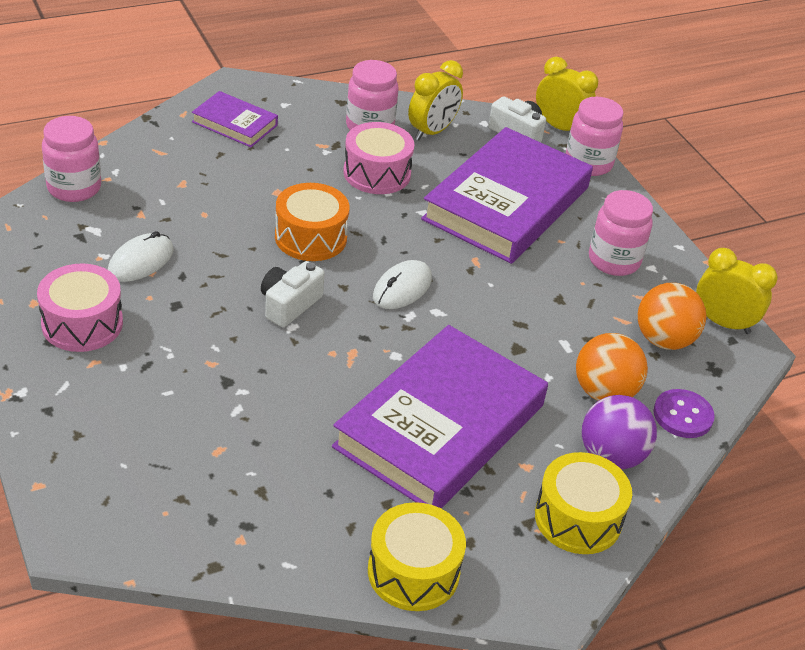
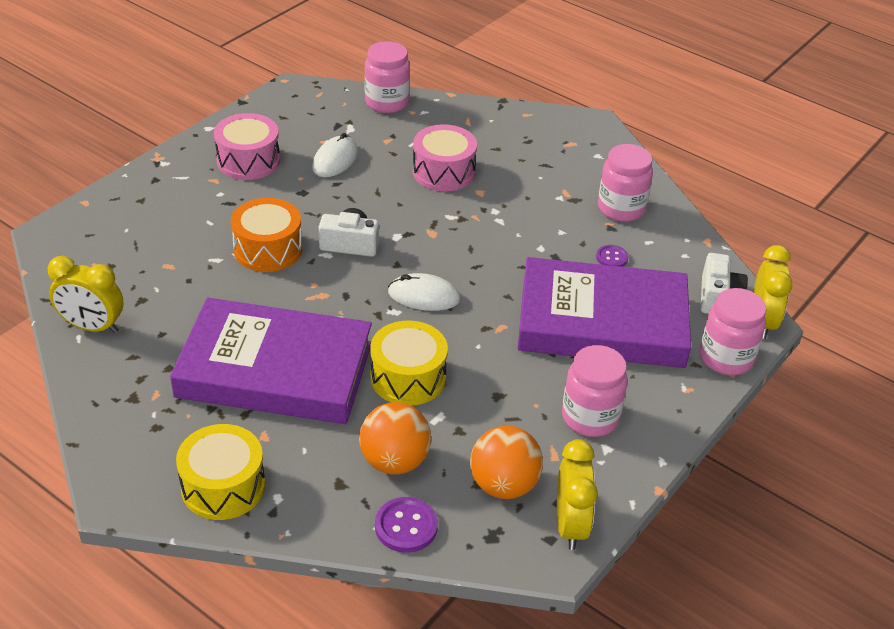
camera: 65 degrees right, 0 degrees up
(141, 261) = (335, 160): white mouse -> white mouse turned 75 degrees counterclockwise
(235, 123) = (542, 141): purple book -> none
(310, 237) = (440, 227): orange drum -> orange drum (268, 249)
(377, 173) = (561, 233): pink drum -> pink drum (443, 172)
(413, 572) = (107, 404): yellow drum -> yellow drum (408, 377)
(430, 161) = (612, 258): none -> purple button
(432, 132) = (656, 245): yellow clock -> yellow clock (92, 327)
(611, 456) = (314, 488): purple ball -> none

